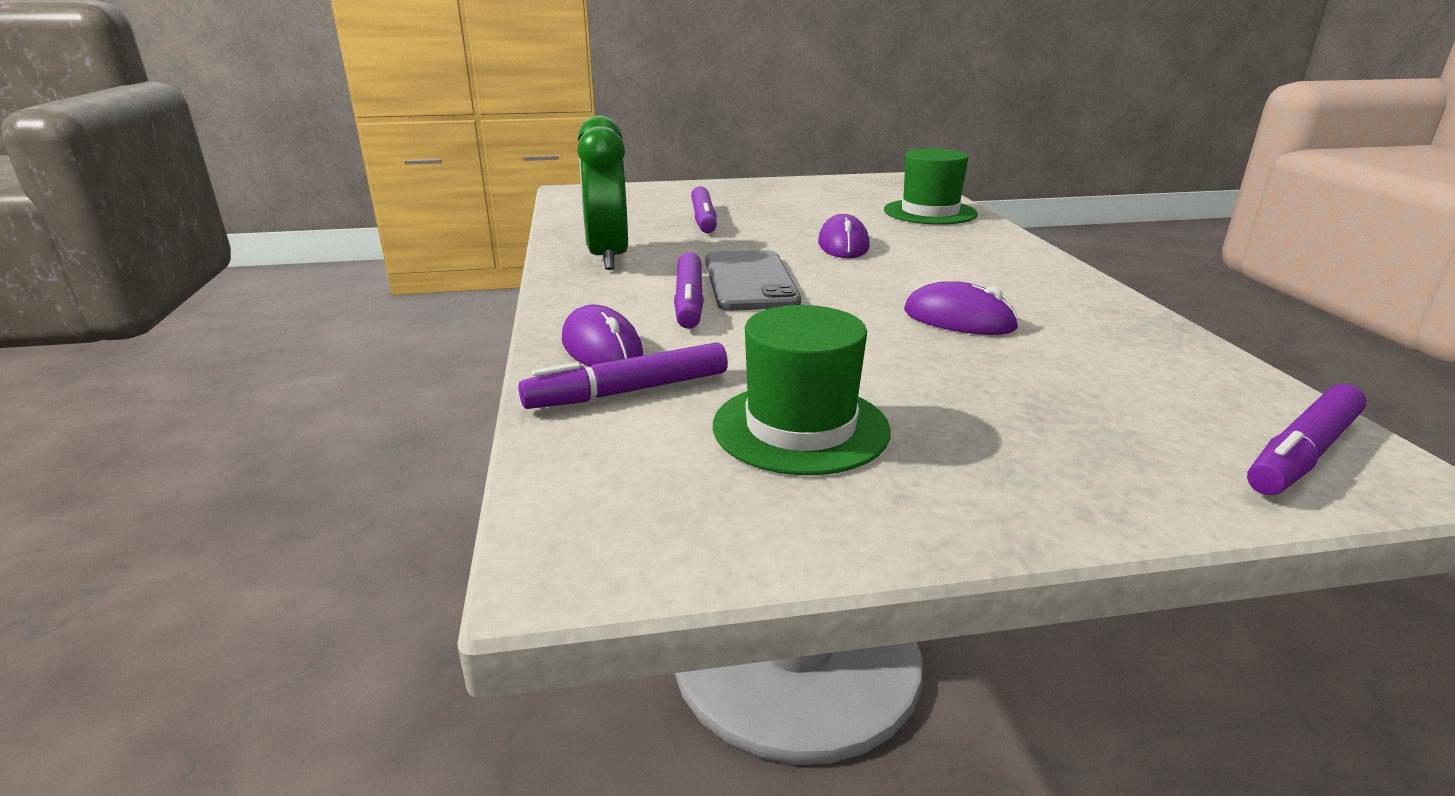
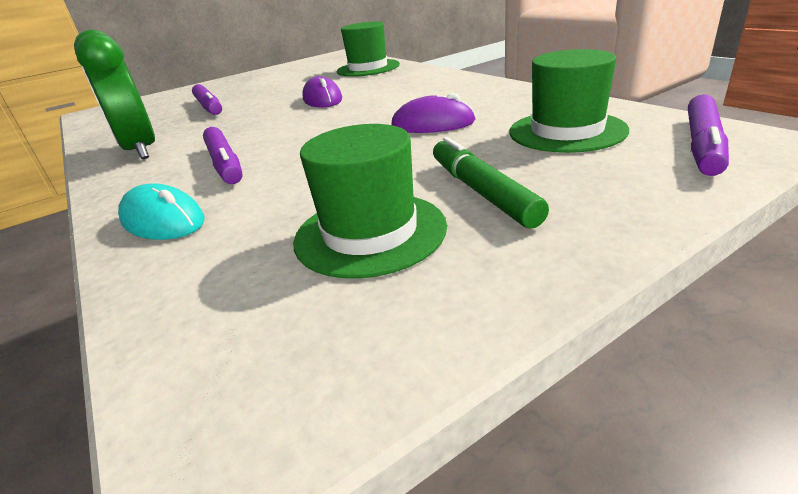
camera: 20 degrees left, 5 degrees up
(602, 348) = (163, 220): purple mouse -> turquoise mouse
(628, 391) = (204, 250): purple marker -> none
(749, 281) = (267, 138): grey phone -> none
(955, 422) = (481, 192): none -> green marker
(1128, 380) = (567, 131): none -> green hat

